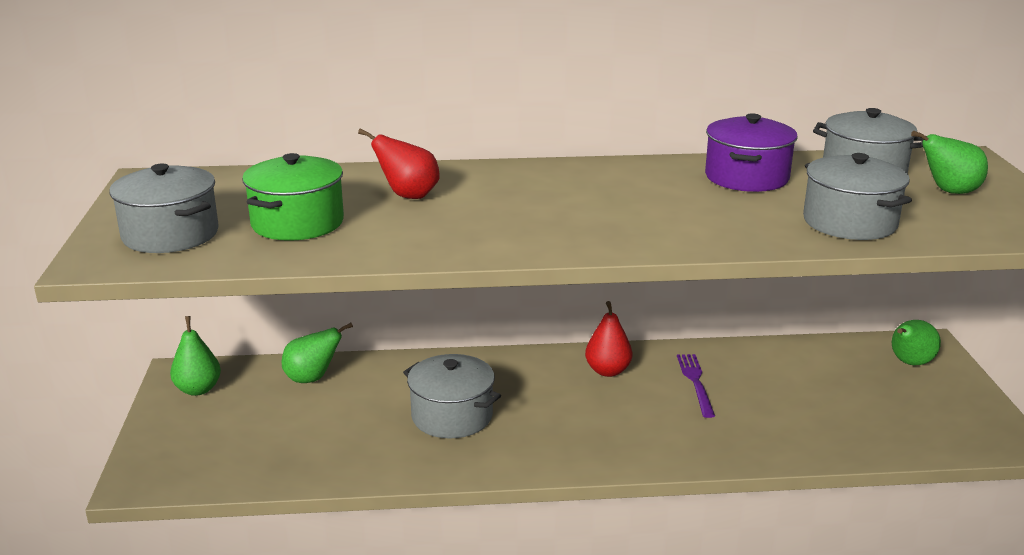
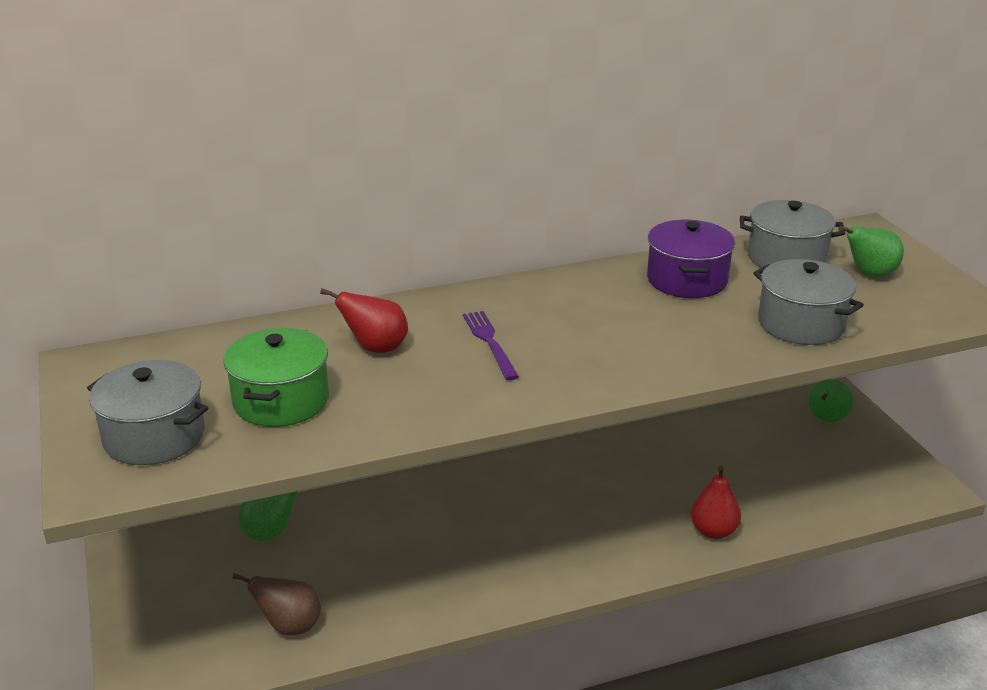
camera: 15 degrees left, 5 degrees up
(198, 389) = (154, 567): green pear -> none
(292, 455) = (289, 626): none -> brown pear
(452, 416) = (431, 552): grey pot -> none
(607, 371) = (560, 474): red pear -> red pear (713, 531)
(696, 382) = (646, 473): purple fork -> purple fork (490, 342)

